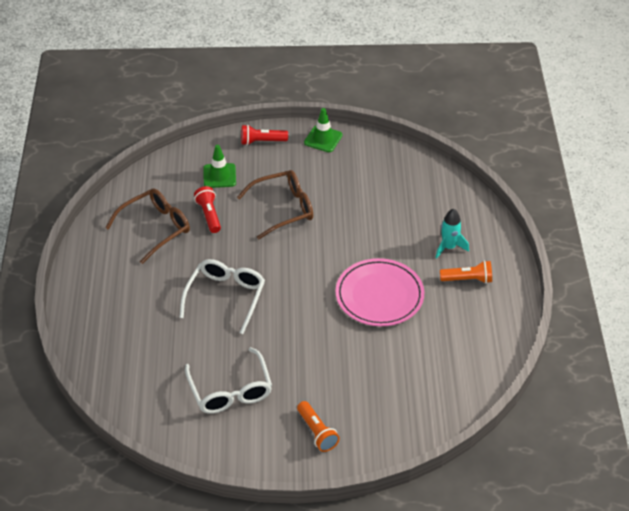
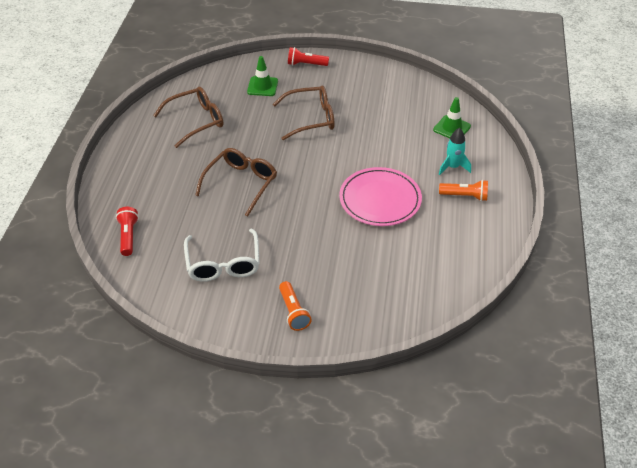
camera: 10 degrees right, 0 degrees up
(209, 215) = (245, 116): red flashlight -> red flashlight (128, 236)
(225, 297) = (241, 184): white glasses -> brown glasses
(323, 139) = (359, 68): green traffic cone -> green traffic cone (452, 128)

